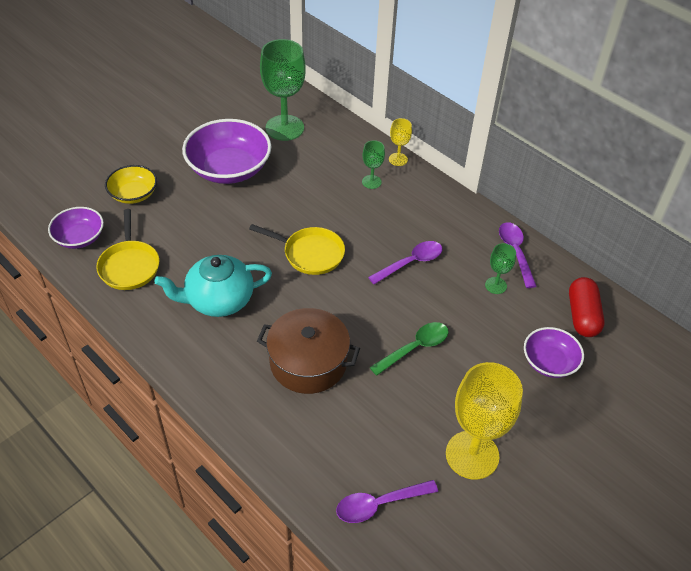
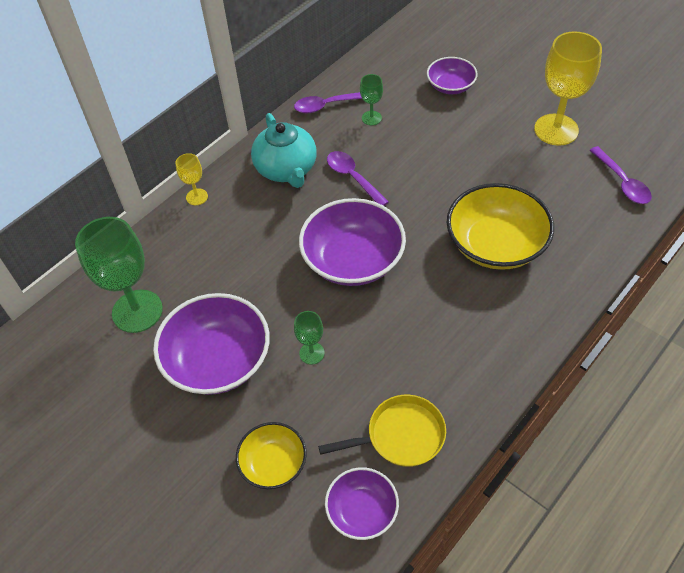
camera: 90 degrees left, 5 degrees up
(218, 300) = (435, 332): turquoise teapot -> turquoise teapot (286, 169)
(308, 362) = (495, 244): brown pot -> yellow bowl
(310, 253) = (353, 259): yellow pan -> purple bowl
(371, 182) = (235, 217): green goblet -> green goblet (311, 353)
(415, 348) = (458, 169): green spoon -> none
(582, 315) = (396, 66): red capsule -> none

